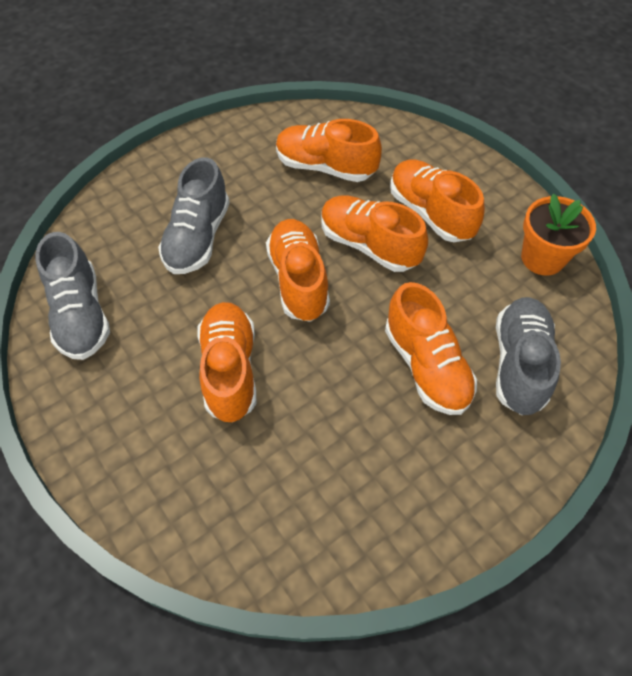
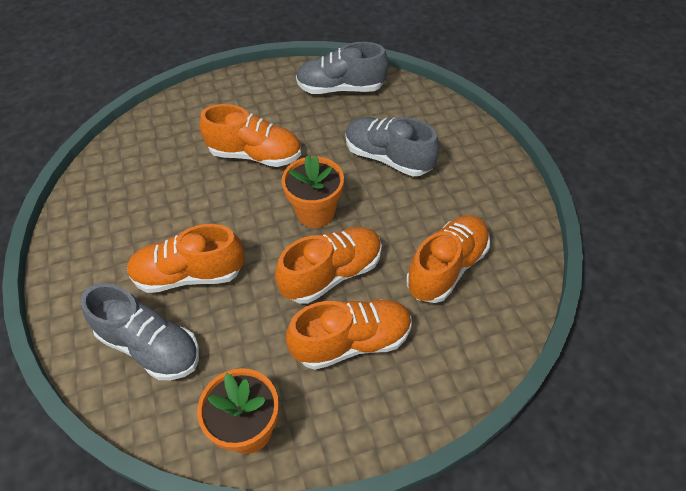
camera: 110 degrees right, 5 degrees down
(298, 280) = (315, 212): orange shoe -> orange flower pot

